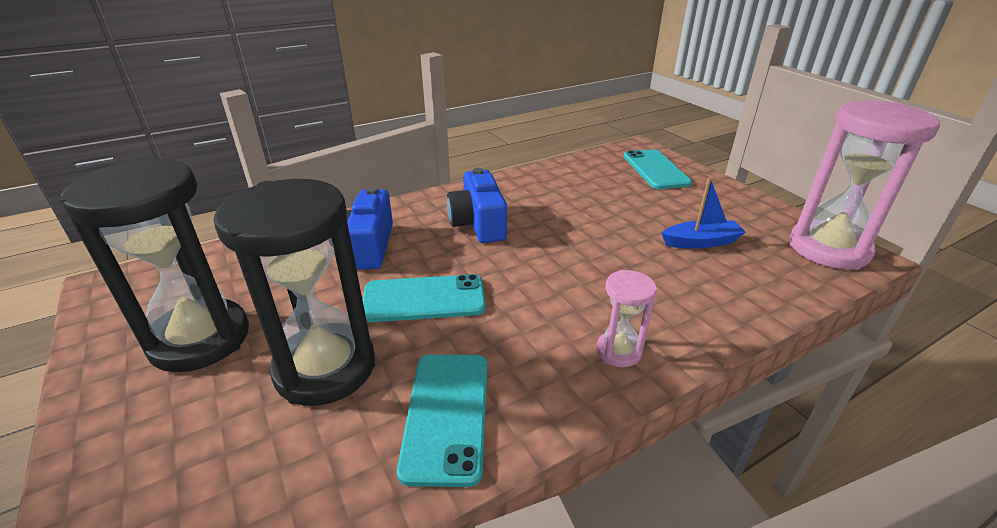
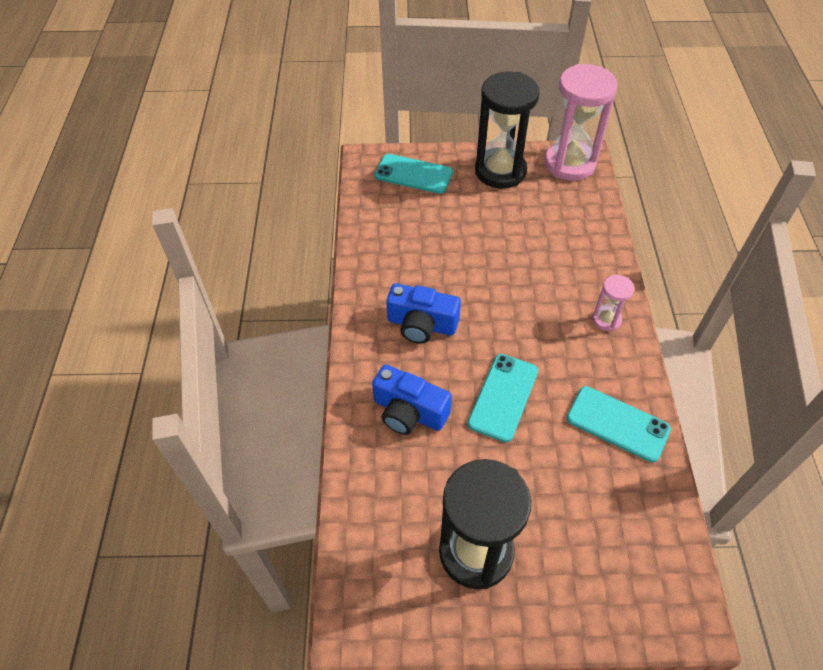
camera: 60 degrees left, 20 degrees up
(325, 368) = (548, 476): black hourglass -> black hourglass (500, 171)
(701, 242) = (526, 215): blue boat -> none

